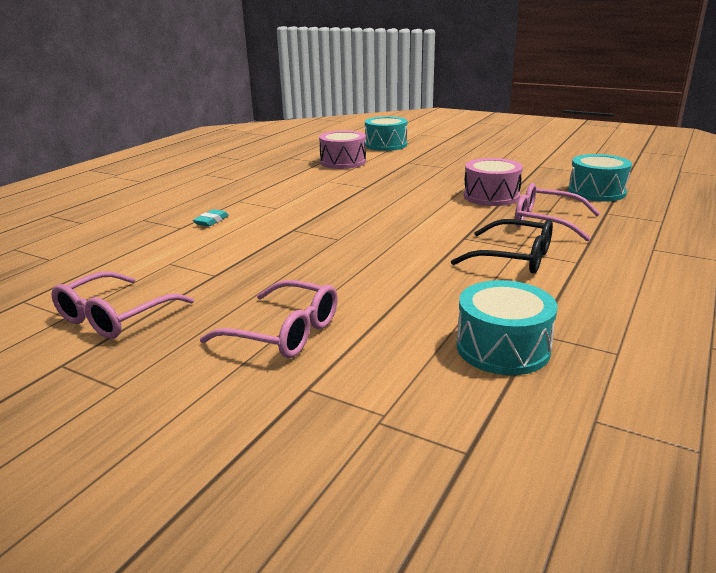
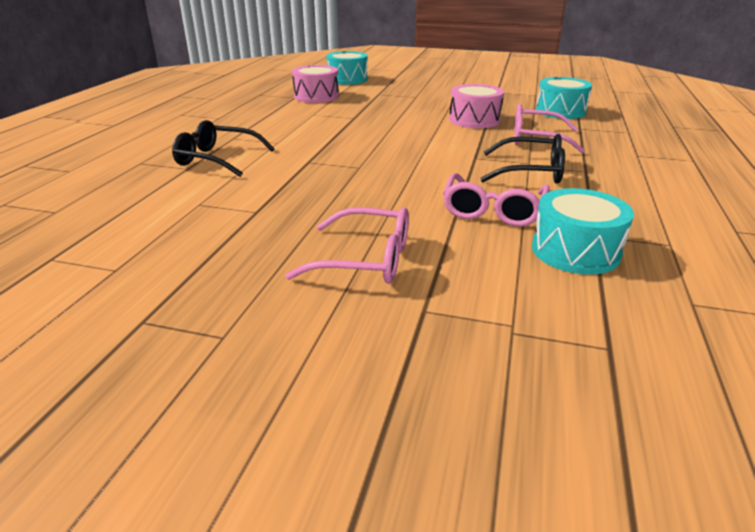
camera: 15 degrees left, 5 degrees up
(115, 316) = (173, 263): pink glasses -> pink glasses (493, 210)
(211, 221) = (218, 159): turquoise eraser -> black glasses

